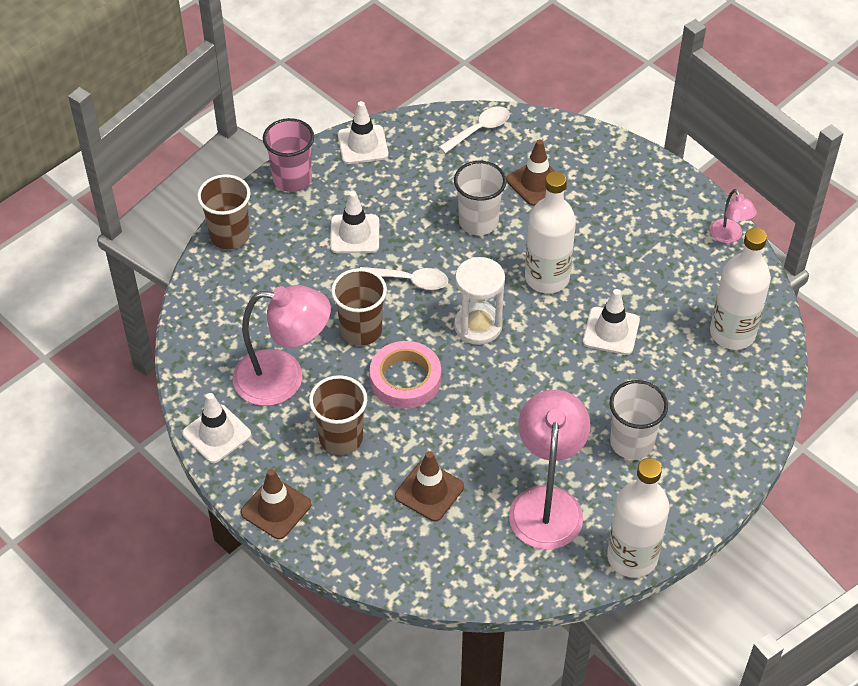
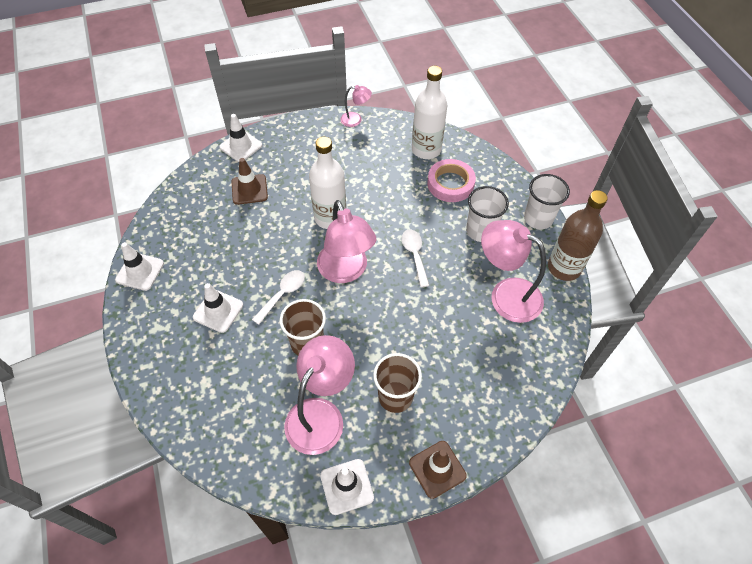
camera: 65 degrees left, 5 degrees up
(230, 236) = (159, 398): brown cup -> none
(292, 179) = (136, 330): pink cup -> none
(405, 379) = (366, 333): pink tape -> pink tape (450, 184)
(429, 491) = (467, 358): brown traffic cone -> none
(478, 222) = (259, 234): white cup -> white cup (538, 219)
(478, 326) = (346, 271): white hourglass -> pink lamp
(479, 130) = (181, 199): white spoon -> white spoon (414, 255)
(611, 331) = (391, 204): white traffic cone -> white traffic cone (241, 146)
(632, 557) = (564, 268): white bottle -> brown bottle

